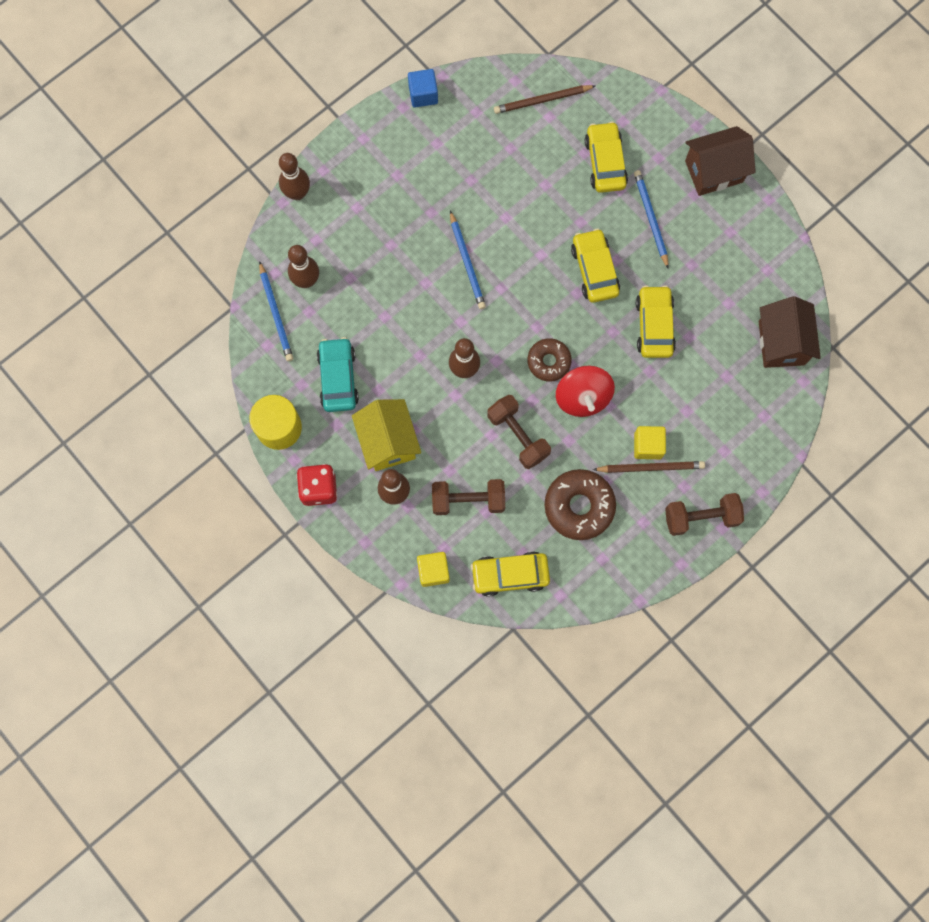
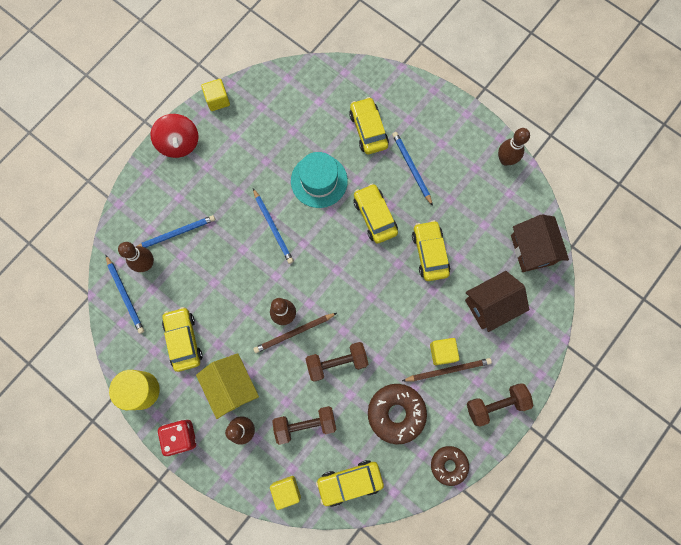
camera: 10 degrees left, 0 degrees up
(297, 193) = (129, 194): brown bowling pin -> brown bowling pin (505, 160)
(338, 378) = (183, 340): turquoise car -> yellow car
(347, 250) = (176, 233): none -> blue pencil
(423, 94) = (217, 100): blue cube -> yellow cube
(518, 435) = (337, 362): brown dumbbell -> brown dumbbell turned 60 degrees counterclockwise
(533, 215) = (319, 181): none -> turquoise hat
(542, 100) = (311, 90): brown pencil -> brown pencil (294, 333)
(549, 361) = (351, 297): brown donut -> brown donut (448, 465)
(582, 397) = (383, 321): red spinning top -> red spinning top (179, 143)
(714, 171) = (453, 123): brown house -> brown house (490, 305)

